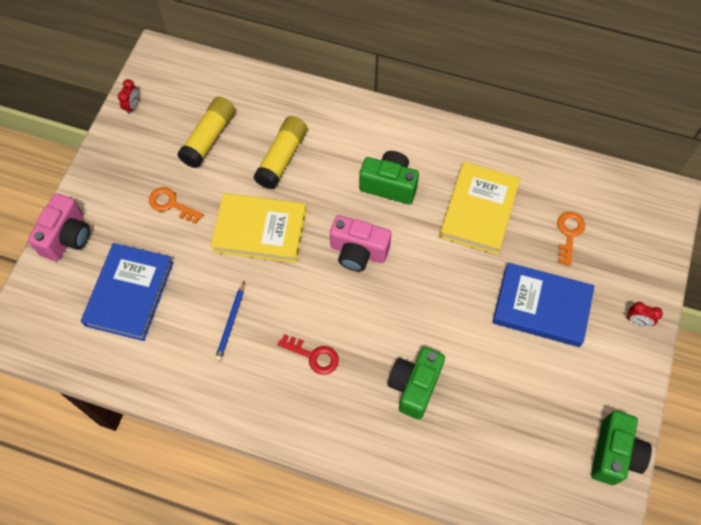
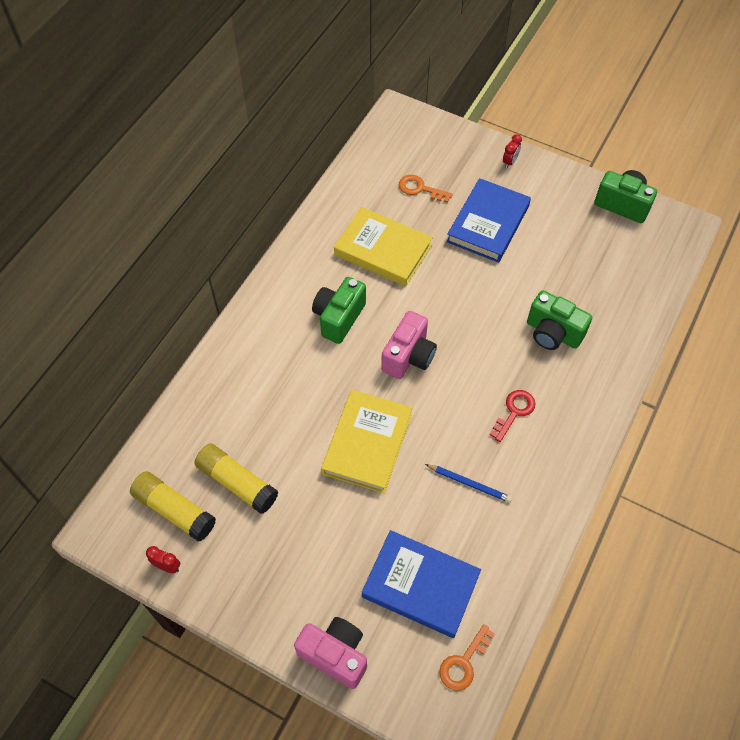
camera: 80 degrees left, 5 degrees down
(171, 204) = (316, 531): orange key -> orange key (464, 662)
(282, 158) = (282, 411): yellow glue stick -> yellow glue stick (174, 510)

